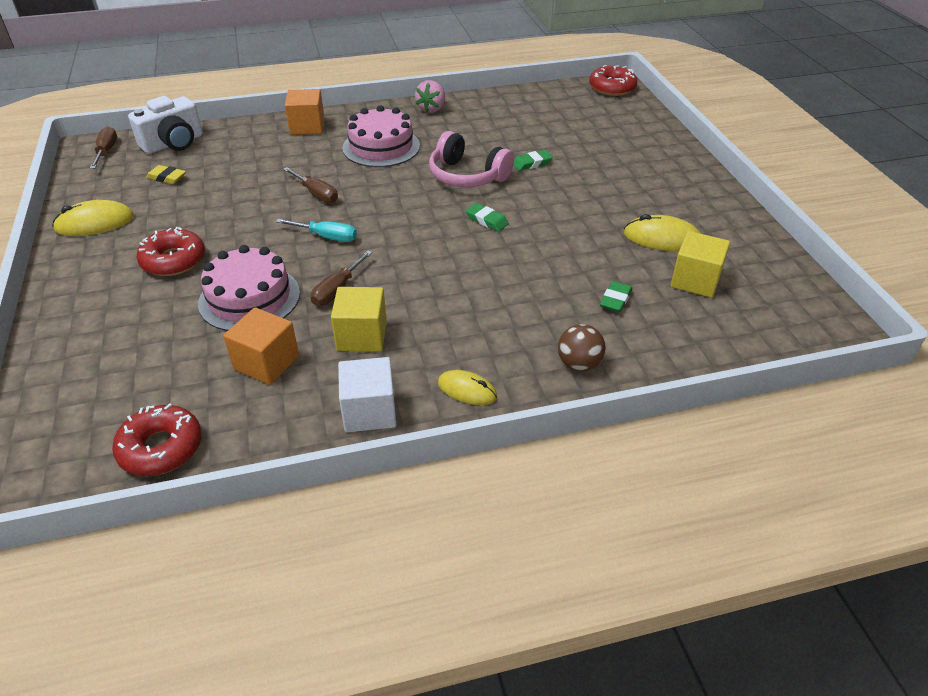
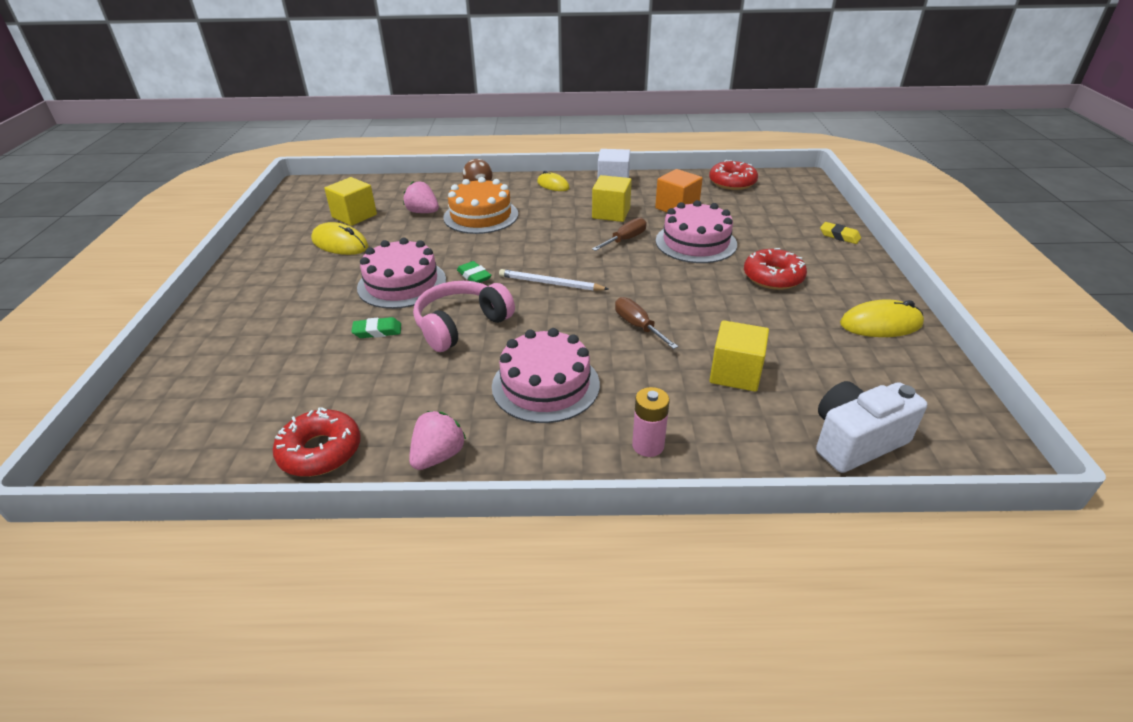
camera: 165 degrees left, 5 degrees down
(106, 151) = (956, 440): brown screwdriver -> none
(167, 178) = (831, 375): yellow eraser -> yellow eraser (839, 236)
(241, 170) = (735, 373): none -> yellow cube
(307, 127) = (648, 445): orange cube -> pink battery
(327, 237) = (630, 280): turquoise screwdriver -> none
(406, 222) = (550, 283): none -> white pencil
(467, 176) = (461, 325): pink headphones -> pink headphones turned 90 degrees counterclockwise
(535, 304) = (481, 216): none -> orange cake
(550, 203) = (402, 283): none -> pink cake
(612, 88) = (115, 458): red donut -> red donut (320, 451)
(615, 300) = (423, 212): green eraser -> pink strawberry

